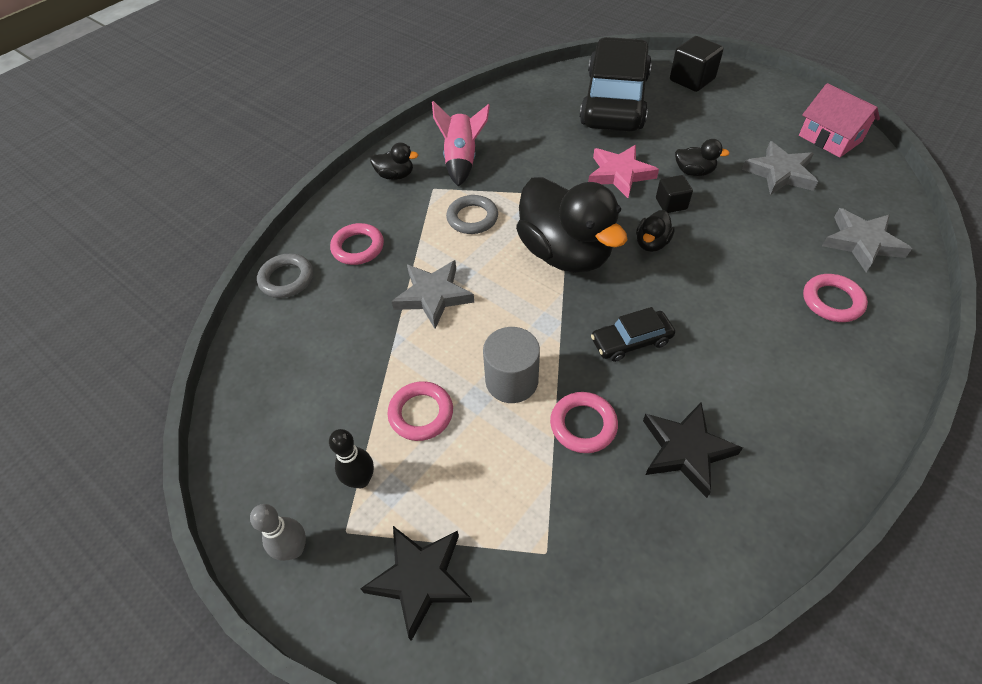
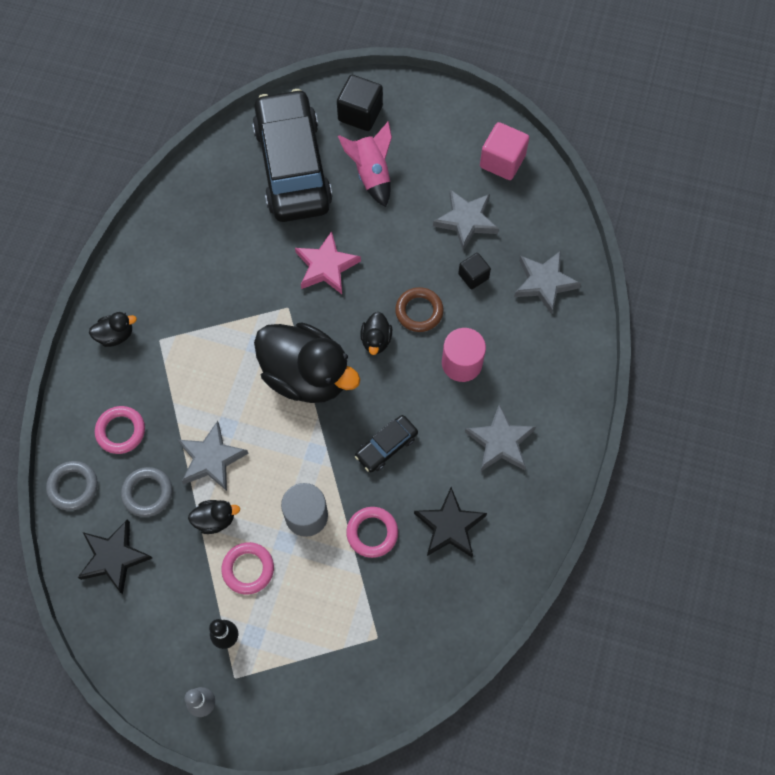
camera: 25 degrees left, 15 degrees up
(420, 579) = (300, 688): black star -> black star (114, 557)
(461, 160) = (172, 295): pink rocket -> pink rocket (371, 174)
(472, 218) = (211, 363): grey ring -> grey ring (147, 493)
(671, 204) = (381, 289): black cube -> black cube (473, 276)
(694, 172) = (391, 242): black duck -> black duck (215, 519)
(707, 231) = (419, 311): none -> brown ring
(745, 288) = (462, 363): none -> pink cylinder
(776, 378) = (500, 442): none -> grey star
(830, 138) = (502, 161): pink house -> pink cube
(832, 301) = (530, 353): pink ring -> none

